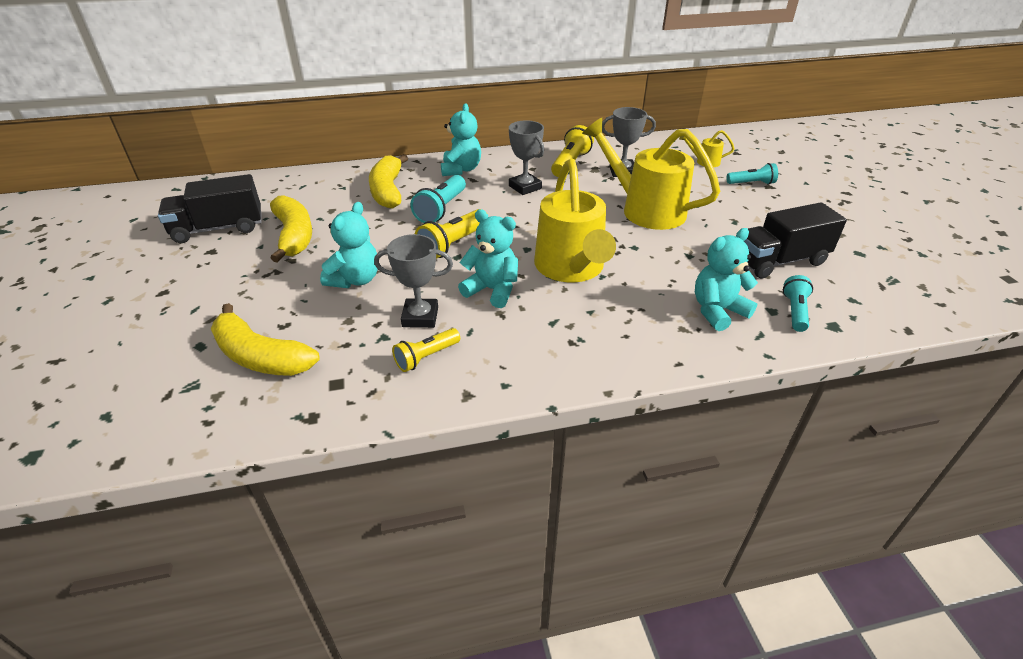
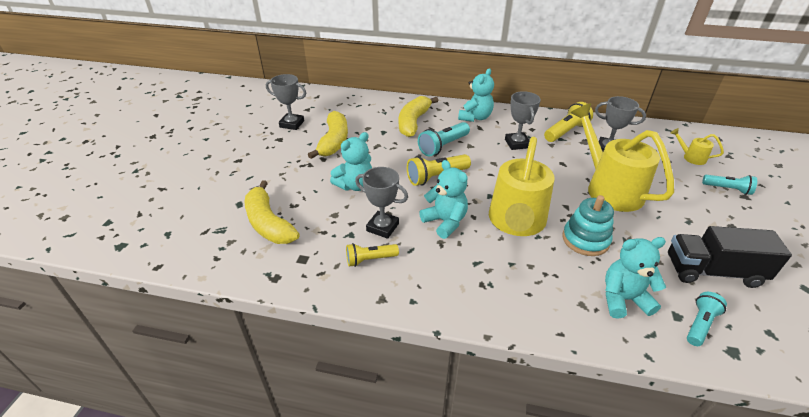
camera: 25 degrees right, 0 degrees up
(218, 229) = (292, 124): black truck -> grey trophy
(651, 266) = (585, 240): none -> turquoise stacking toy

